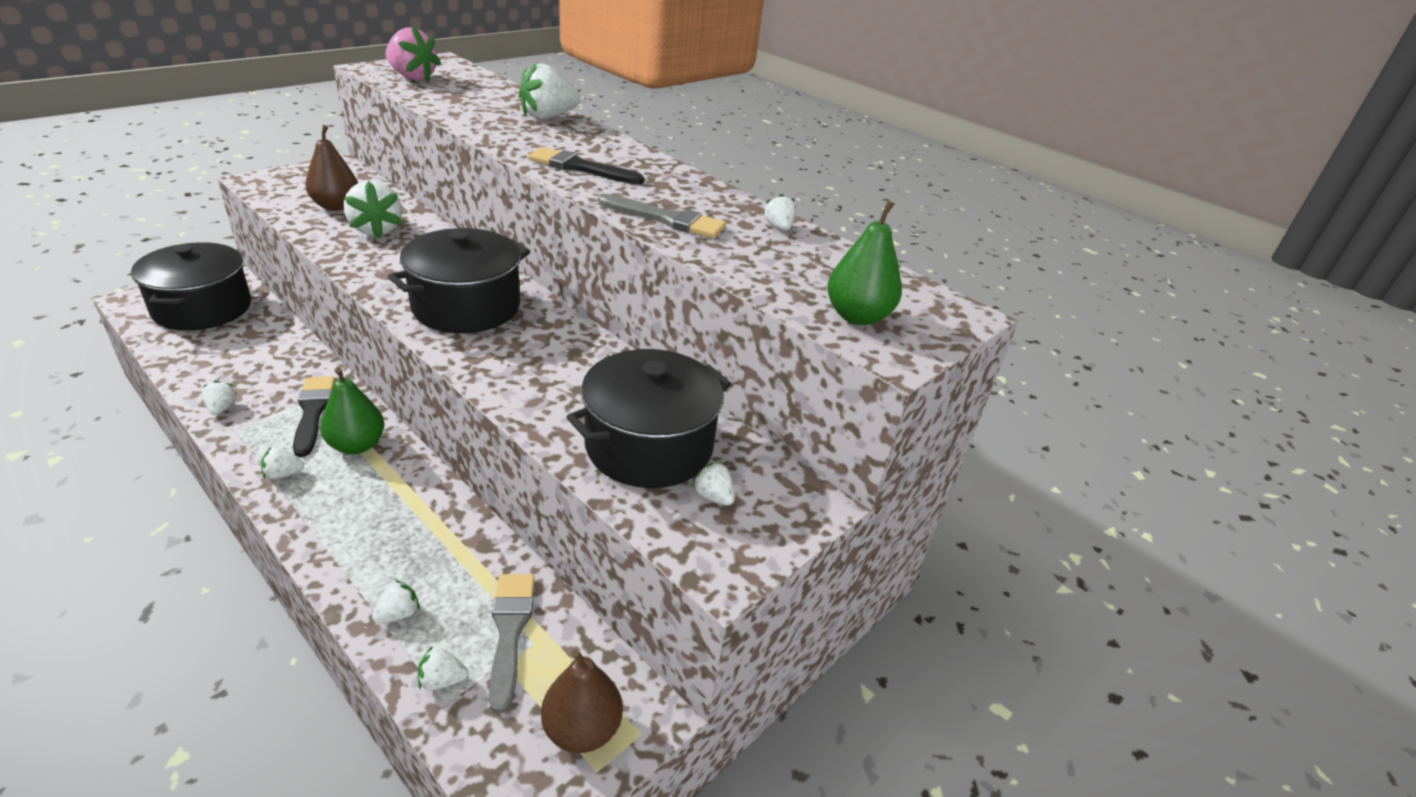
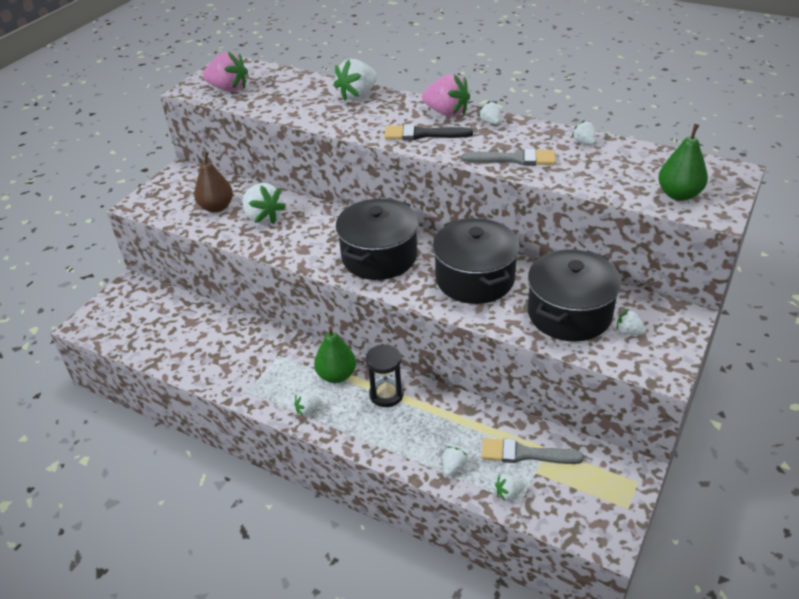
camera: 10 degrees left, 5 degrees up
(202, 308) = (138, 315): black pot -> black pot (475, 279)
(222, 408) = (225, 381): white strawberry -> white strawberry (491, 122)
(313, 411) = (287, 363): black brush -> none
(396, 488) = (386, 394): none -> black hourglass
(510, 631) = (525, 454): grey brush -> grey brush turned 60 degrees counterclockwise
(582, 729) = (605, 491): brown pear -> none
(634, 157) = (446, 113): none -> pink strawberry

